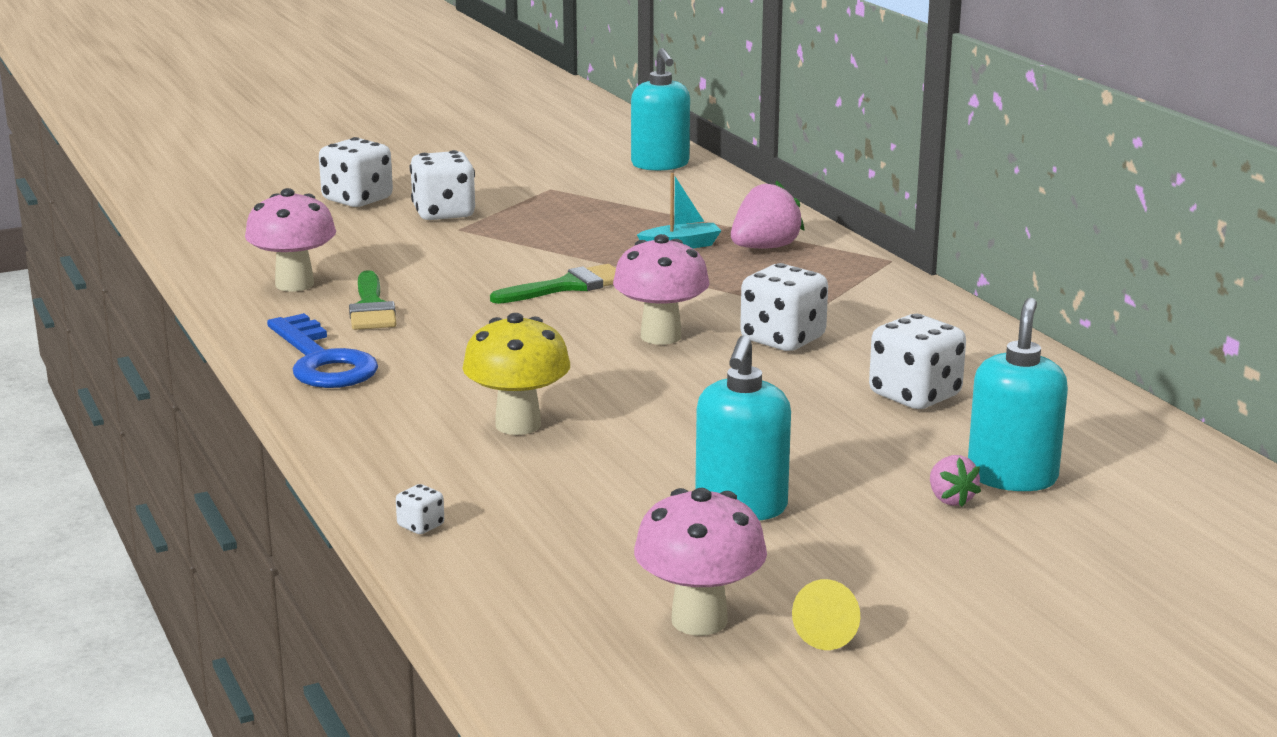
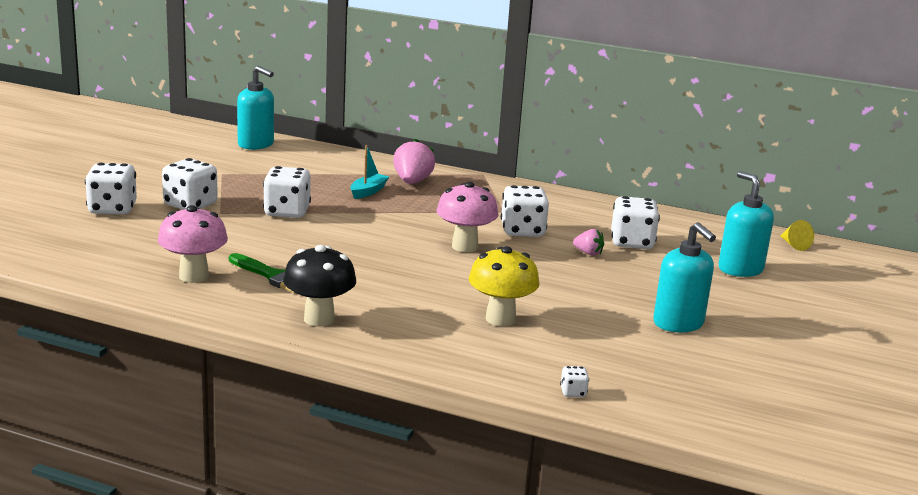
camera: 45 degrees left, 0 degrees up
(322, 361) = (319, 319): blue key -> black mushroom
(531, 245) = (287, 212): none -> white dice
(567, 286) = (359, 231): green brush -> none
(699, 620) = (774, 385): pink mushroom -> none
(829, 633) = (825, 368): yellow cone -> yellow cone (794, 245)
(950, 499) = (741, 288): pink strawberry -> pink strawberry (588, 253)

